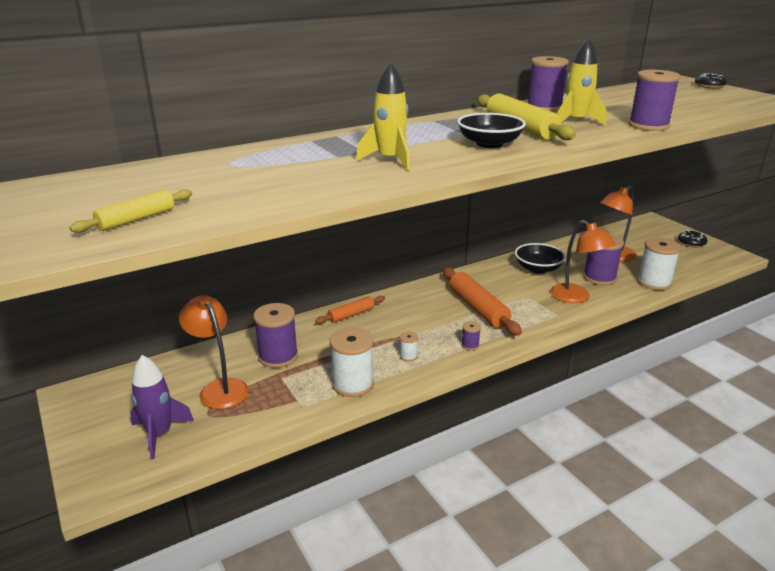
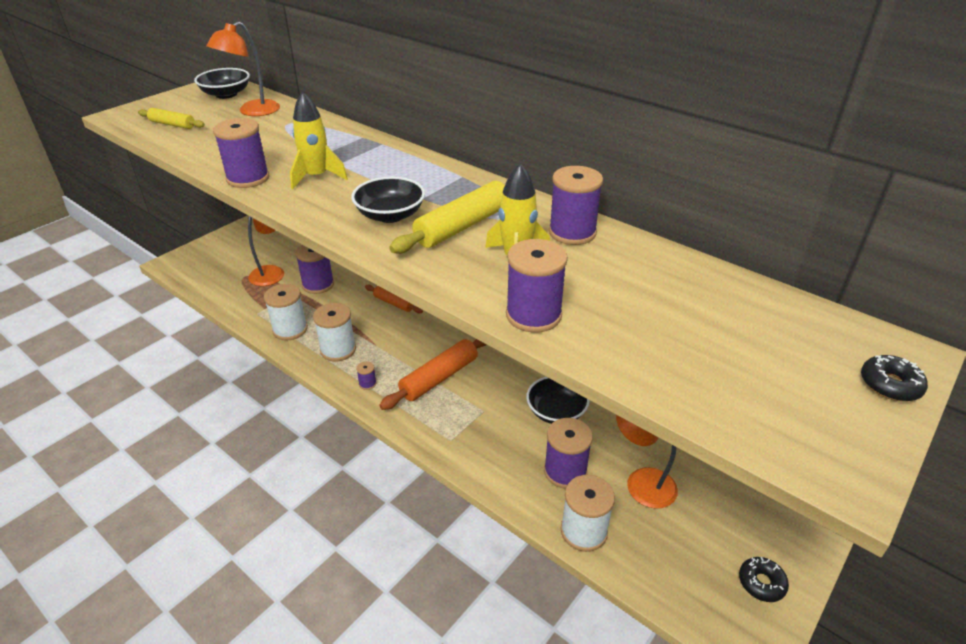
camera: 70 degrees right, 10 degrees up
(70, 188) = (226, 94): none -> black bowl
(160, 434) = (220, 266): purple rocket -> none
(365, 185) = (248, 178): none -> purple spool
(408, 356) = (338, 350): white spool -> white spool, size x2.15
(576, 297) = (500, 453): orange lamp -> orange lamp (252, 111)

